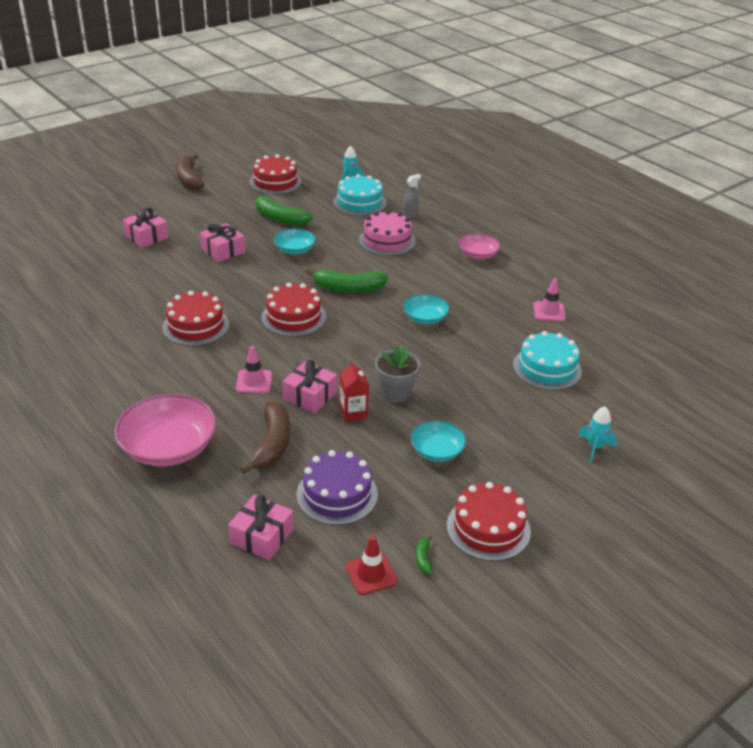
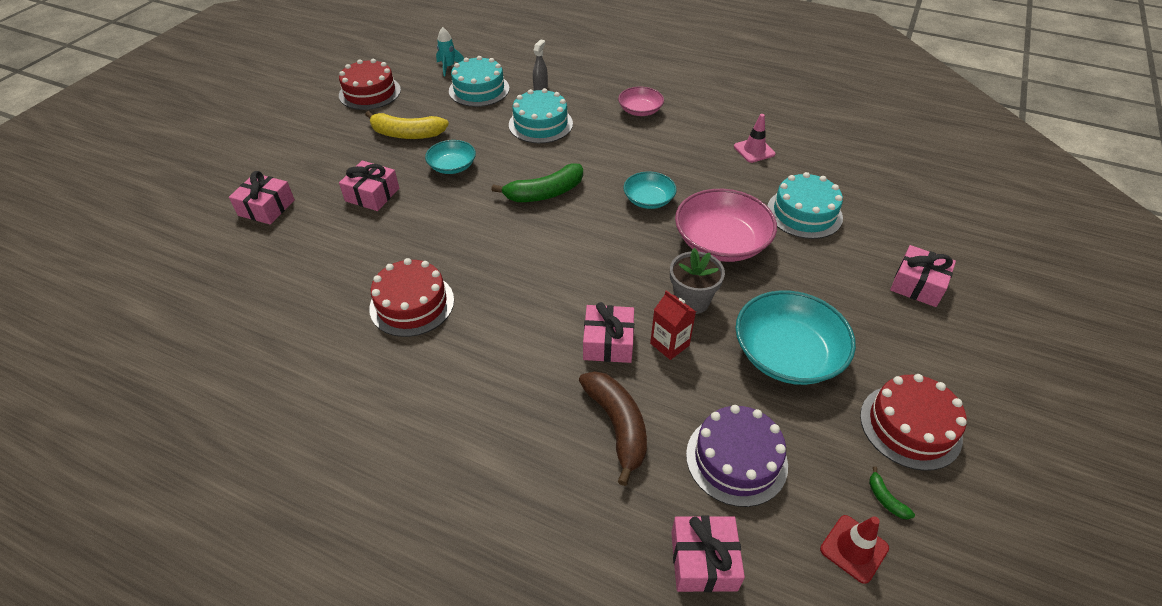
camera: 25 degrees left, 10 degrees up
(169, 447) = (502, 487): pink bowl -> pink bowl (721, 242)
(189, 179) = (266, 118): brown banana -> none
(254, 382) = (534, 351): pink traffic cone -> none
(279, 218) = (407, 134): green banana -> yellow banana
(293, 317) = (514, 250): red cake -> none
(387, 241) = (540, 124): pink cake -> turquoise cake
(437, 451) = (787, 354): turquoise bowl -> turquoise bowl, size x1.77
(594, 448) = (917, 285): turquoise rocket -> pink gift

